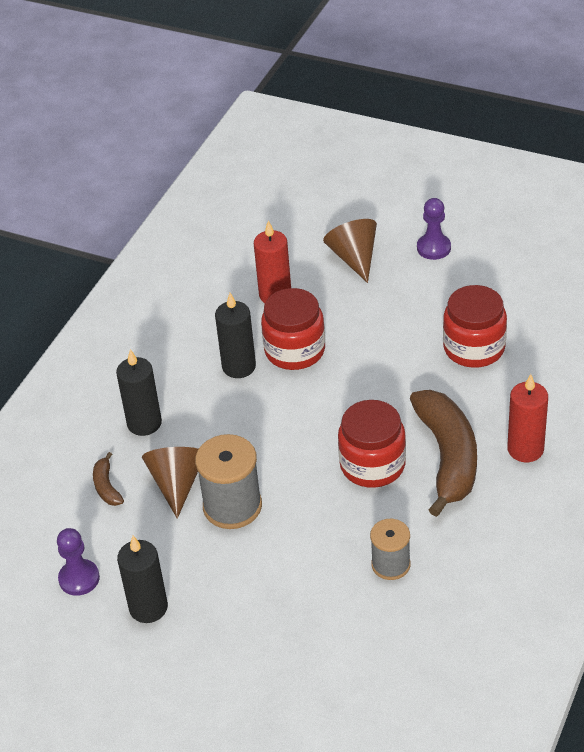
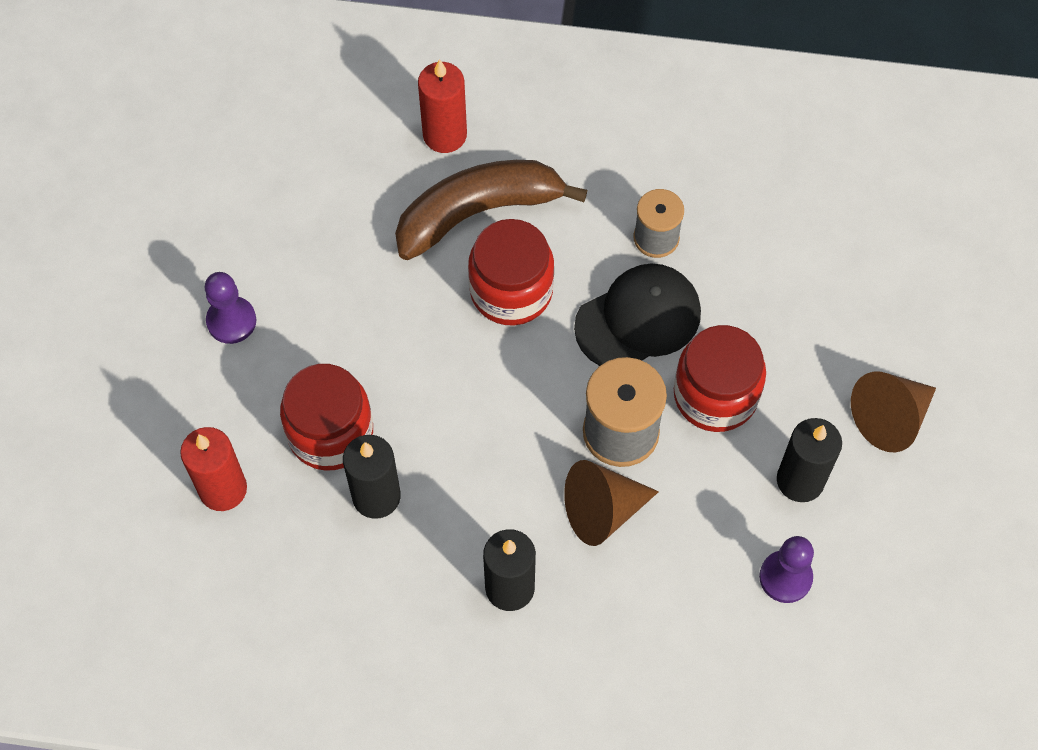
camera: 110 degrees left, 20 degrees up
(107, 486) = (632, 597): brown banana -> none
(321, 537) = (638, 319): none -> black cap
(354, 258) = (126, 403): brown cone -> brown cone (890, 417)
(433, 248) = (91, 305): purple pawn -> purple pawn (231, 321)
(474, 348) = (283, 219): red jar -> red jar (715, 395)

